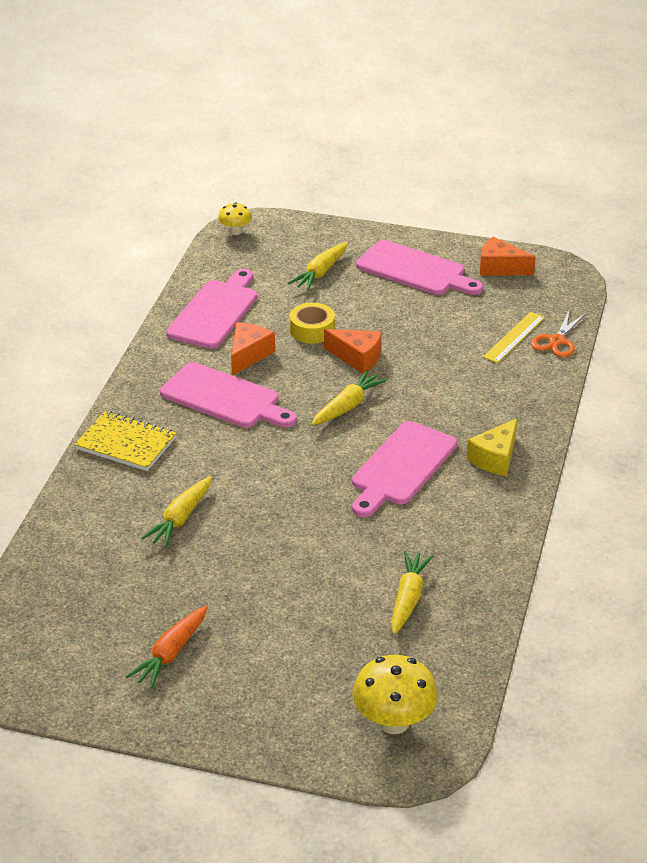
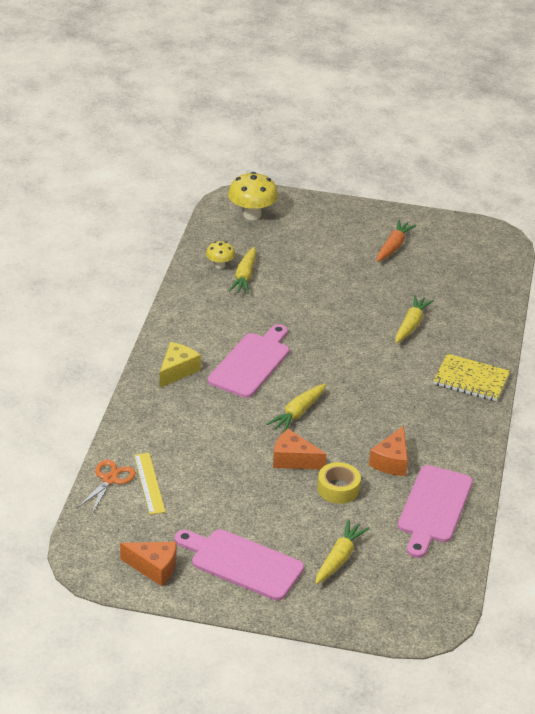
camera: 175 degrees right, 0 degrees up
(224, 398) = (402, 419): pink cutting board -> none
(235, 231) = (439, 615): yellow mushroom -> yellow mushroom (220, 265)
(514, 337) = (149, 483): yellow ruler -> yellow ruler turned 45 degrees counterclockwise

